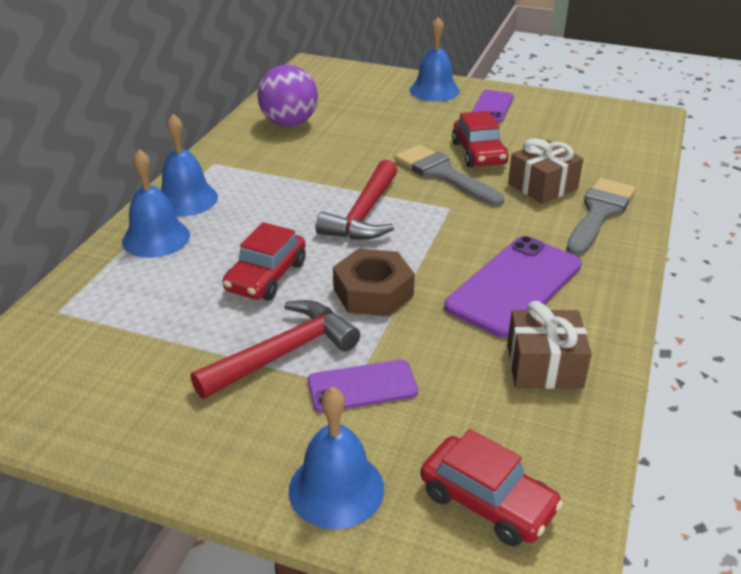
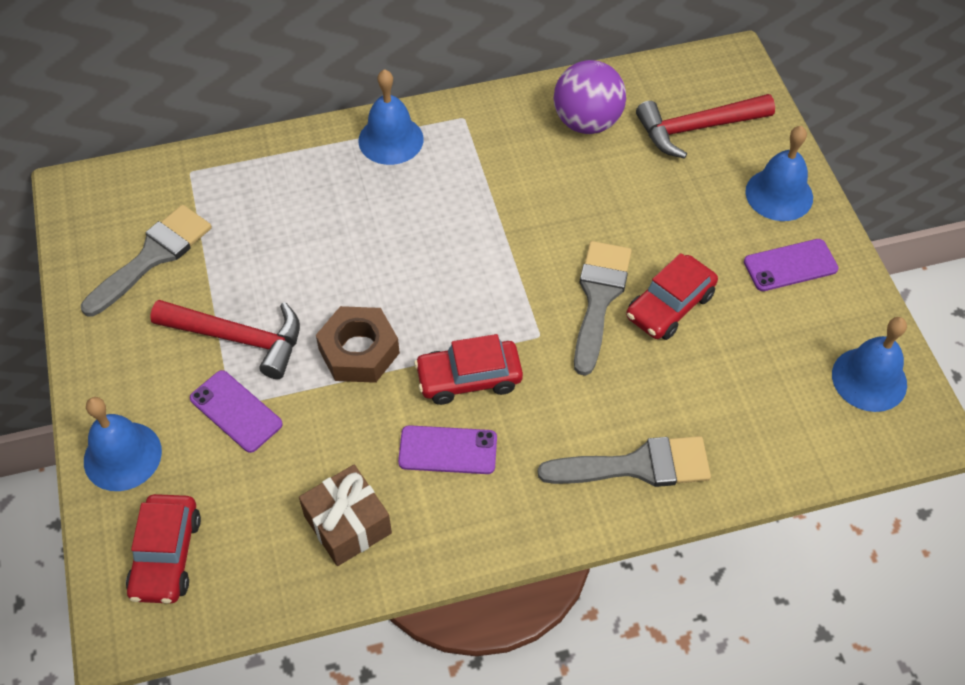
camera: 55 degrees right, 20 degrees up
(122, 372) = (153, 257): none -> grey brush
(156, 238) = (320, 161): blue bell -> blue bell (869, 379)
(266, 276) = (325, 266): red car -> red car (469, 378)
(364, 214) = (473, 277): red hammer -> red hammer (697, 128)
(514, 286) = (448, 450): purple phone -> purple phone, size x0.59
(542, 186) = (649, 393): brown gift -> none

